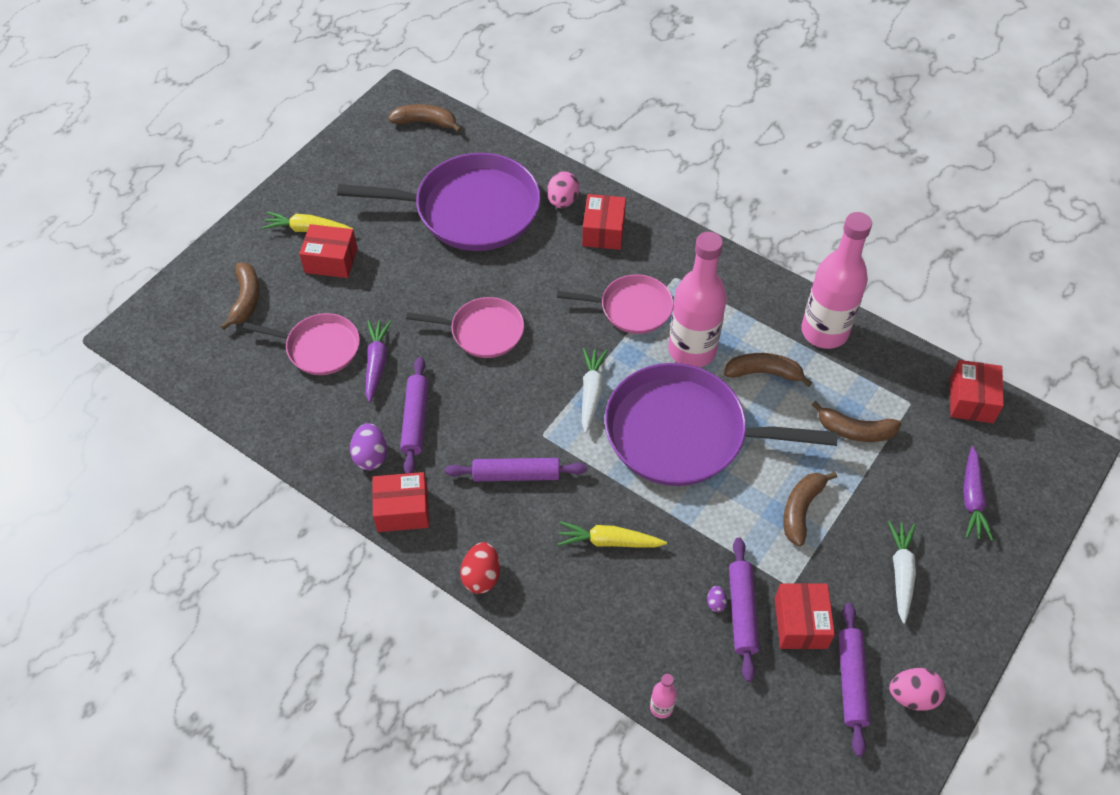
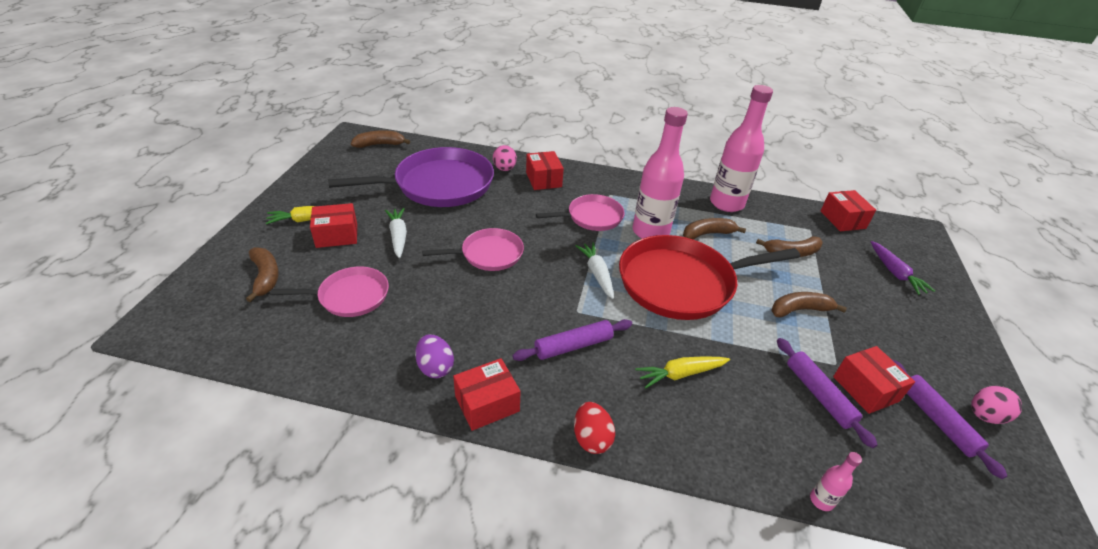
camera: 25 degrees left, 15 degrees down
(377, 363) = (408, 295): purple carrot -> none
(415, 420) = (463, 328): purple rolling pin -> none
(683, 433) = (682, 283): purple pan -> red pan
(716, 603) = (795, 395): purple egg -> none
(801, 510) = (799, 310): brown banana -> brown banana turned 75 degrees clockwise
(901, 573) = (897, 331): white carrot -> white carrot (398, 236)

